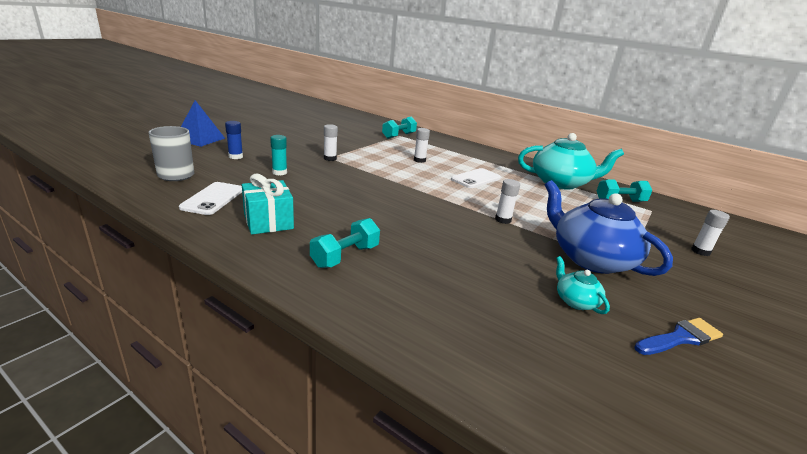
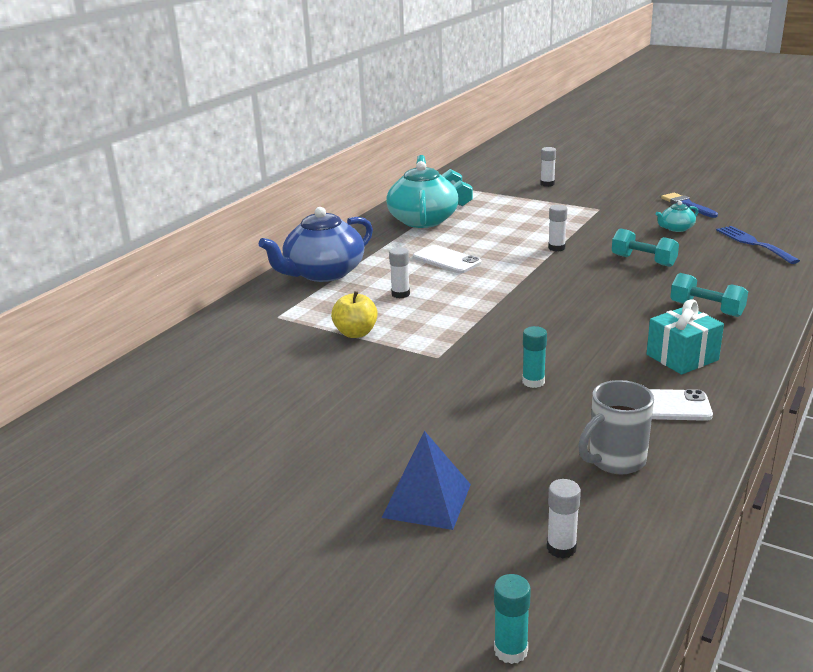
camera: 90 degrees left, 0 degrees up
(92, 137) = (511, 650): none -> turquoise glue stick
(235, 157) = (496, 433): blue glue stick -> none
(330, 158) = (443, 355): white glue stick -> white glue stick (561, 548)
(370, 146) = (356, 333): none -> yellow apple
(399, 136) = (281, 317): turquoise dumbbell -> turquoise dumbbell (643, 261)
(531, 352) = (753, 243): none -> blue fork
(591, 259) = (602, 219): blue teapot -> blue teapot (323, 273)

